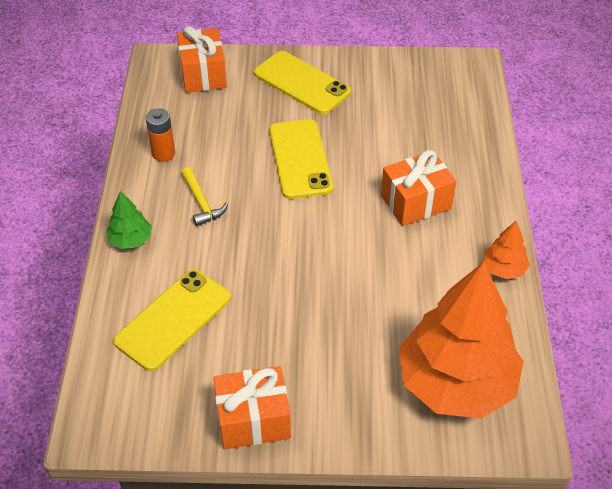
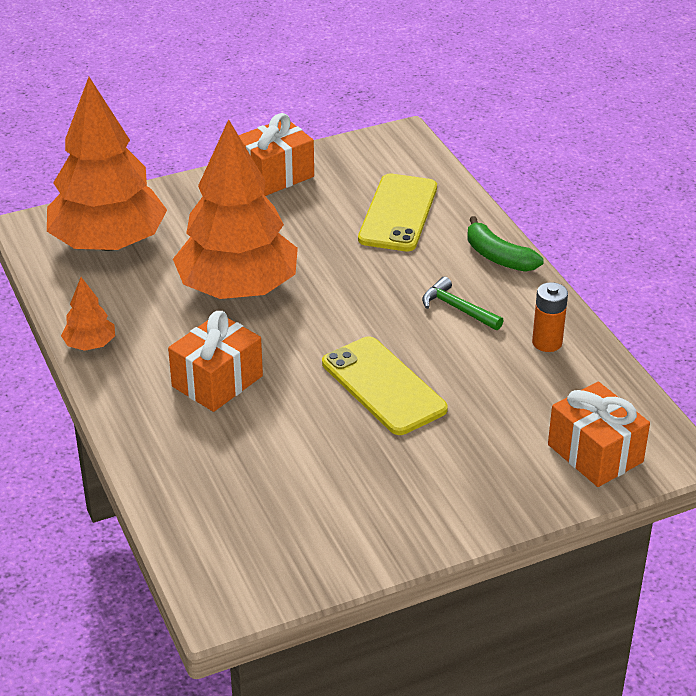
camera: 155 degrees right, 10 degrees down
(130, 240) = (498, 257): green tree -> green banana
(201, 202) = (458, 309): yellow hammer -> green hammer
(302, 83) = (453, 485): yellow phone -> none
(360, 283) = (238, 289): none -> orange tree

